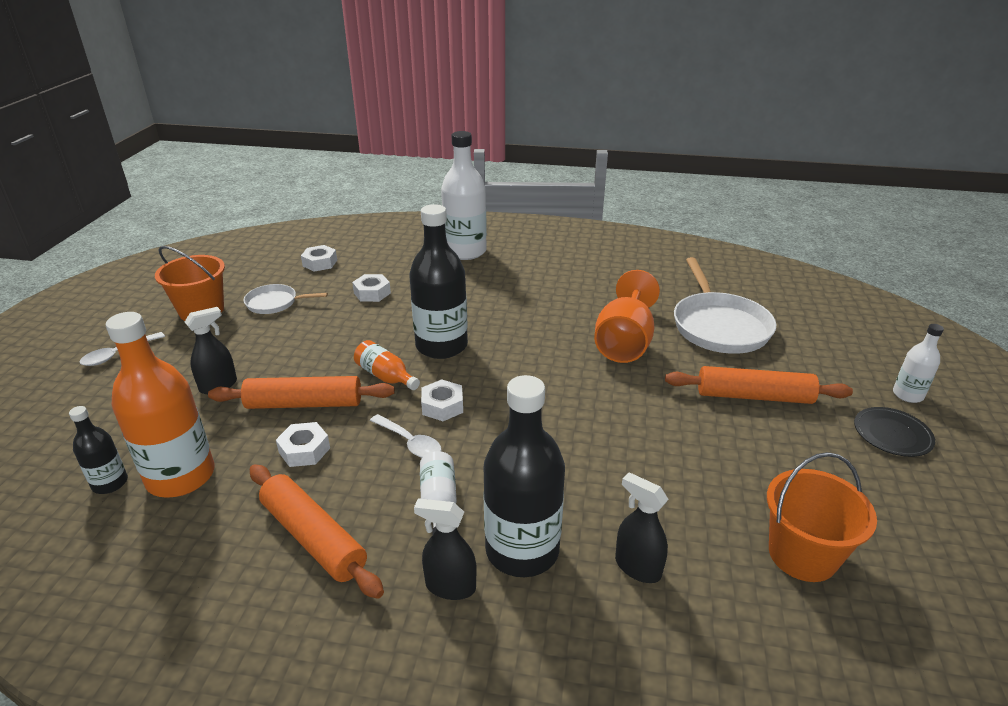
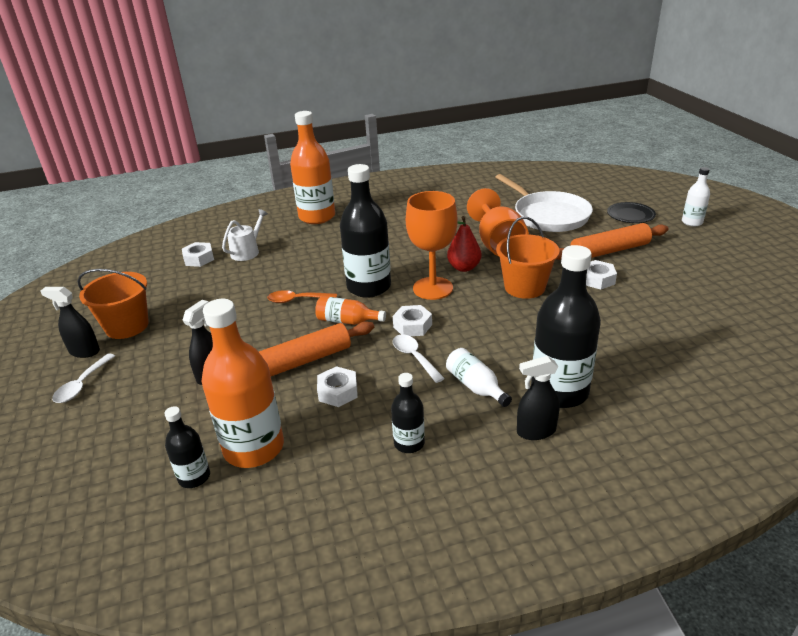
camera: 25 degrees left, 0 degrees up
(275, 303) = (191, 300): white pan -> none
(313, 538) = (409, 443): orange rolling pin -> black bottle
(362, 336) = (297, 300): none -> orange spoon
(367, 269) = (247, 251): none -> white watering can
(372, 293) = (271, 267): white nut -> white nut (597, 279)
(410, 443) = (414, 357): white spoon -> white spoon turned 135 degrees counterclockwise
(465, 251) = (317, 217): white bottle -> orange bottle
(504, 370) = (433, 288): none -> orange goblet
(560, 358) = (464, 267): none -> red pear
(637, 567) = (636, 372): black spray bottle -> black spray bottle (84, 351)
(802, 554) = (717, 328): orange bucket -> orange bucket (524, 287)
(892, 434) = (703, 247): black plate -> black plate (630, 215)

